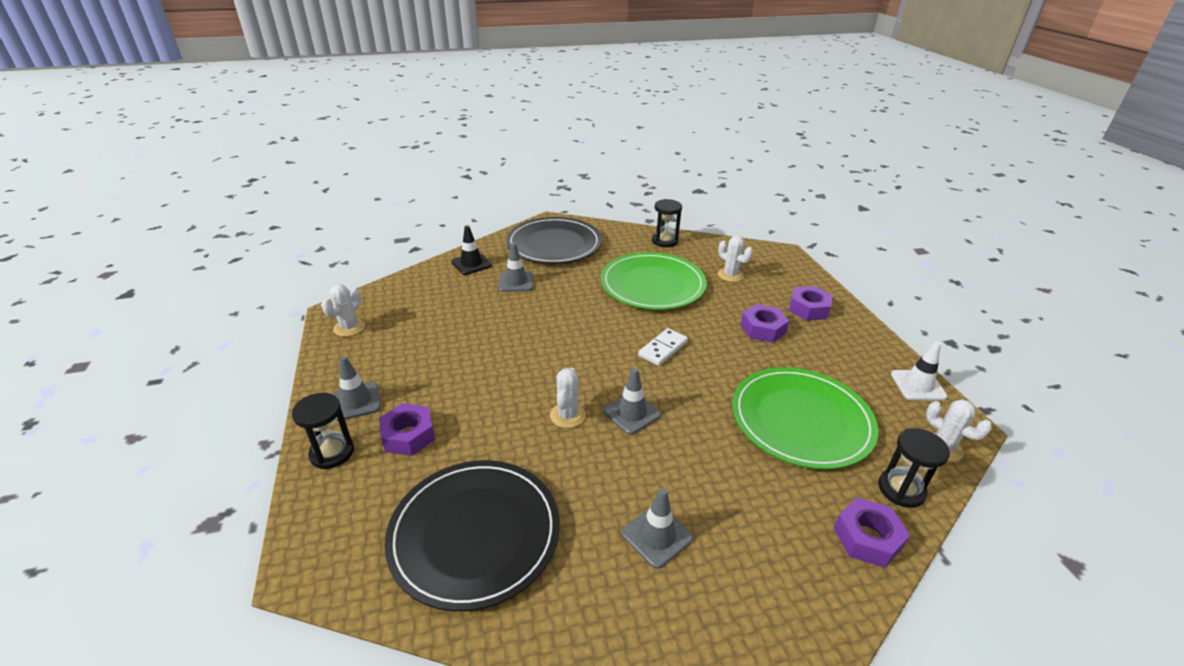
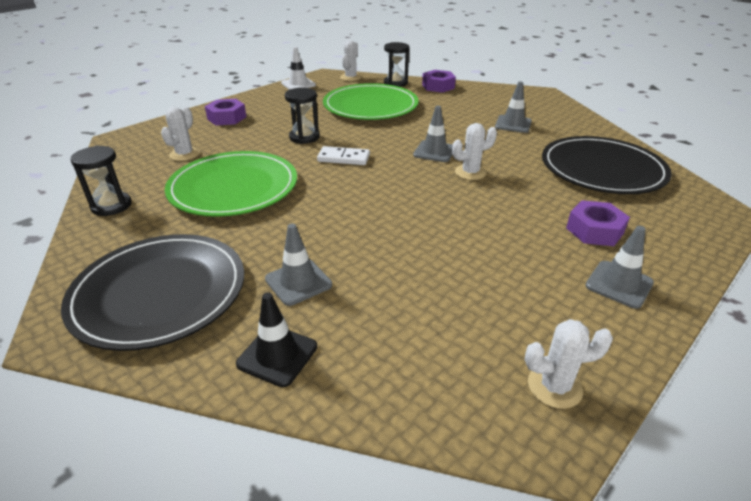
camera: 120 degrees left, 0 degrees up
(332, 453) = (671, 259): black hourglass -> black hourglass (304, 137)
(762, 329) = (274, 128): purple nut -> none

